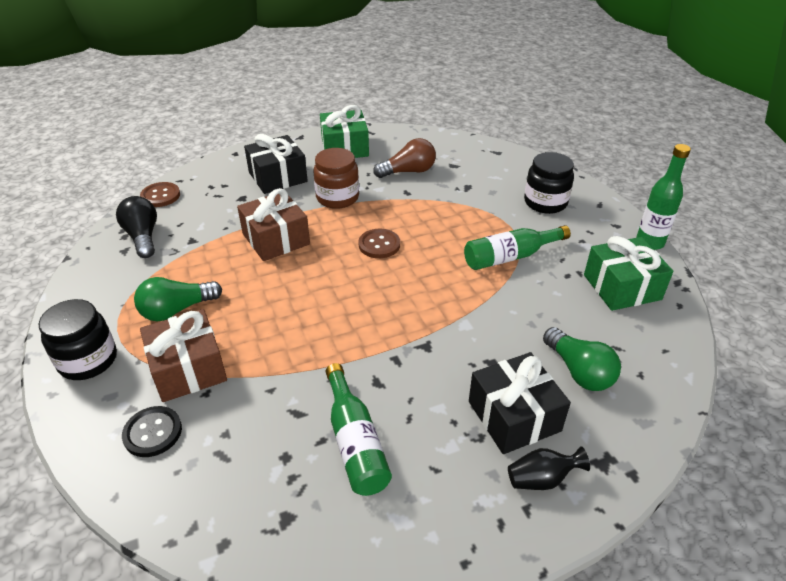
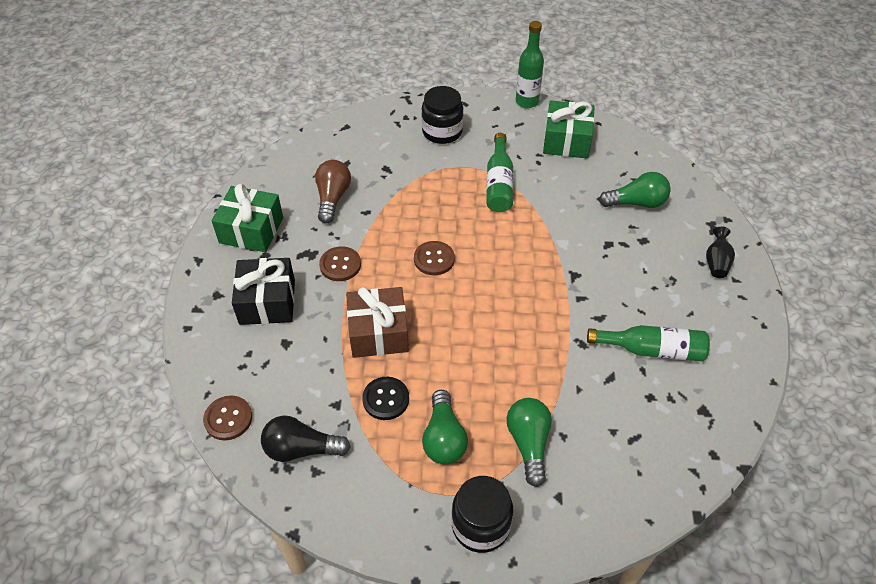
camera: 65 degrees left, 10 degrees up
(153, 432) = (593, 483): black button -> black button (386, 399)
(188, 369) = (528, 443): brown gift -> green light bulb
(337, 198) = (340, 265): brown jar -> brown button
(514, 416) = (662, 254): black gift -> none

